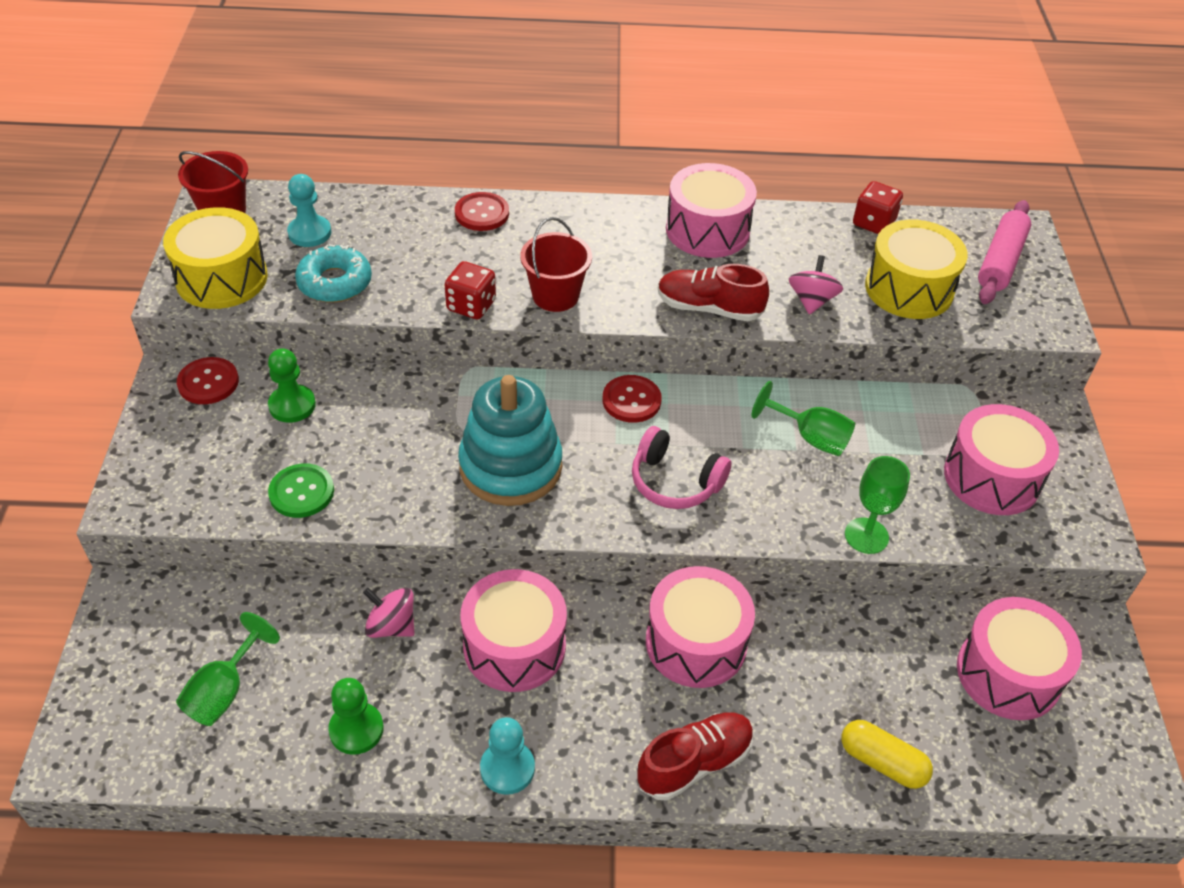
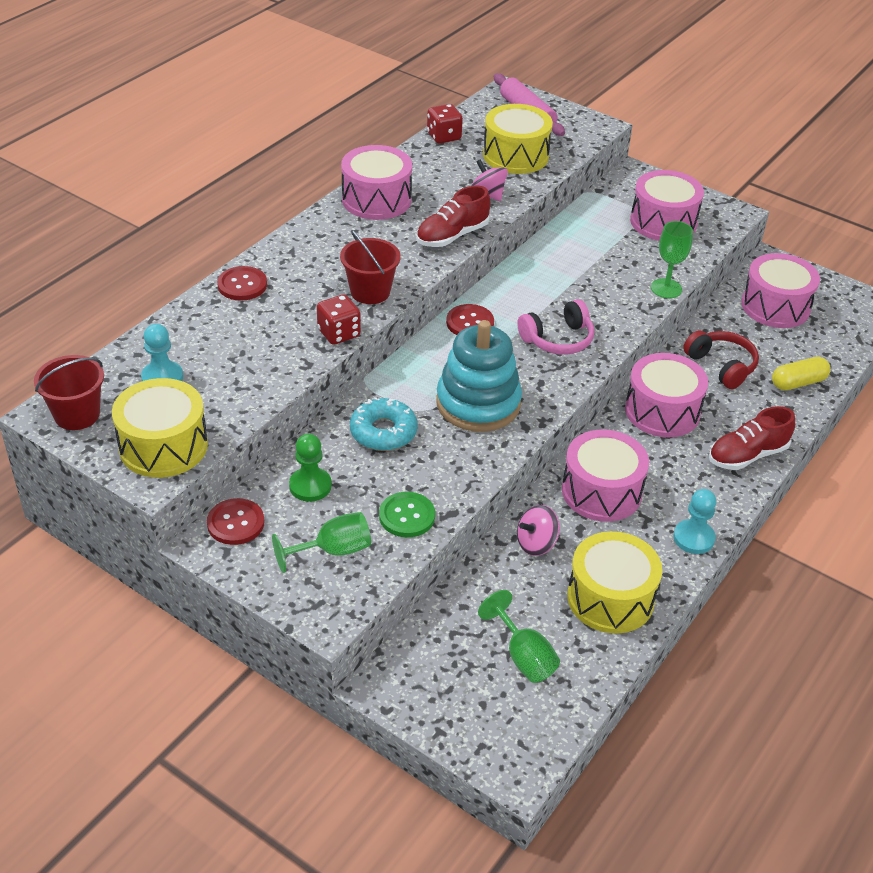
camera: 55 degrees left, 5 degrees down
(335, 283) = (238, 388): turquoise donut -> turquoise donut (383, 432)
(356, 729) = (610, 598): green pawn -> yellow drum
(694, 763) = (747, 455): red shoe -> red shoe turned 120 degrees counterclockwise
(810, 437) = (572, 268): green goblet -> green goblet (333, 551)
(833, 666) = (721, 366): none -> red headphones

